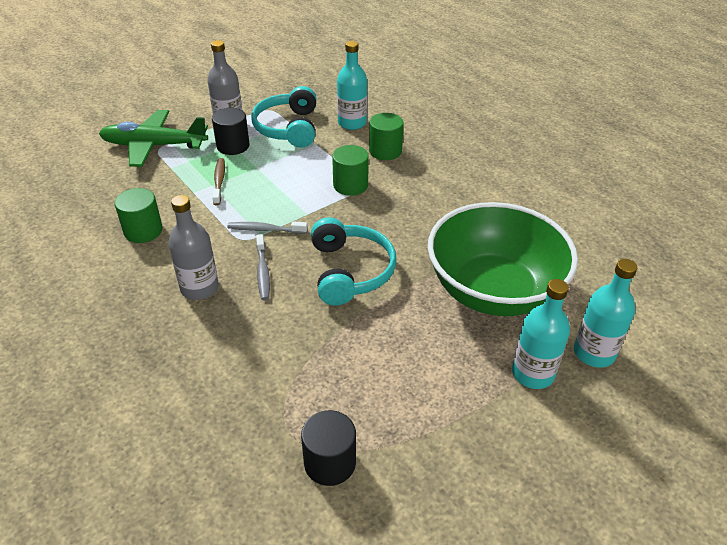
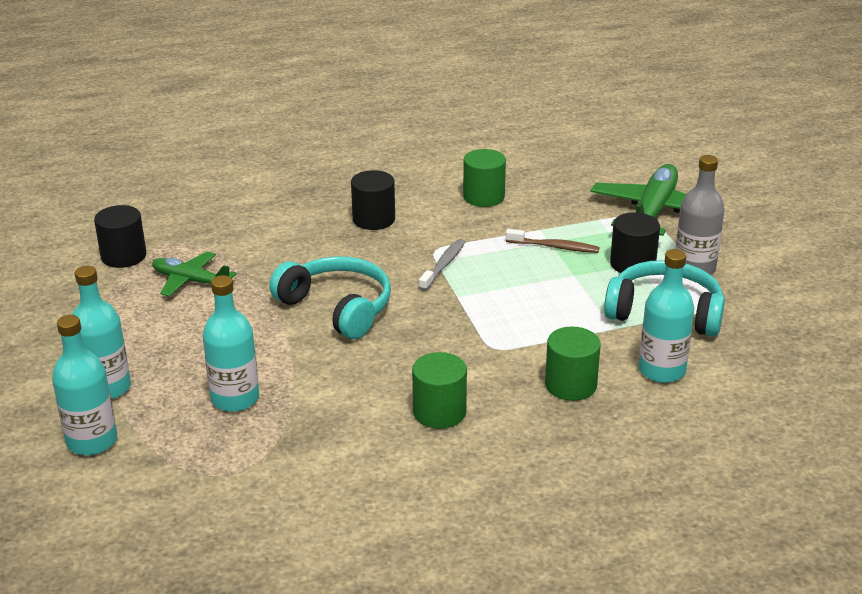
camera: 110 degrees right, 10 degrees down
(199, 288) = (374, 219): grey bottle -> black cylinder
(263, 272) = (373, 255): grey toothbrush -> none
(350, 185) = (500, 338): green cylinder -> green cylinder (439, 412)
(350, 271) = (338, 307): turquoise headphones -> turquoise headphones turned 150 degrees counterclockwise
(353, 382) = (191, 281): none -> green plane
(493, 291) = (235, 398): green bowl -> turquoise bottle

